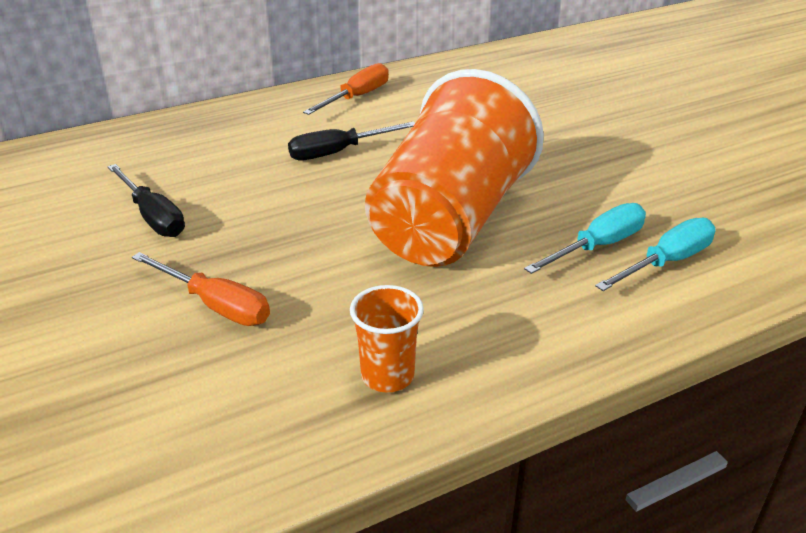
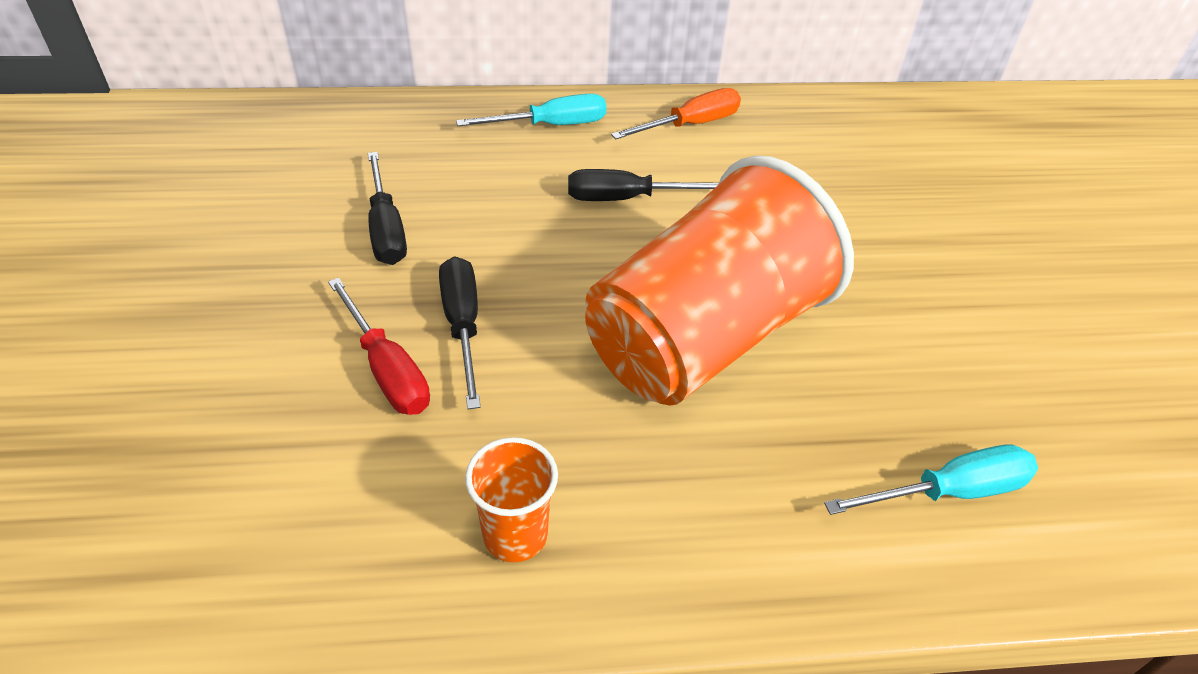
camera: 20 degrees right, 10 degrees up
(215, 305) = (387, 369): orange screwdriver -> red screwdriver
(260, 262) = (463, 326): none -> black screwdriver
(597, 246) = (869, 436): turquoise screwdriver -> turquoise screwdriver (551, 125)

